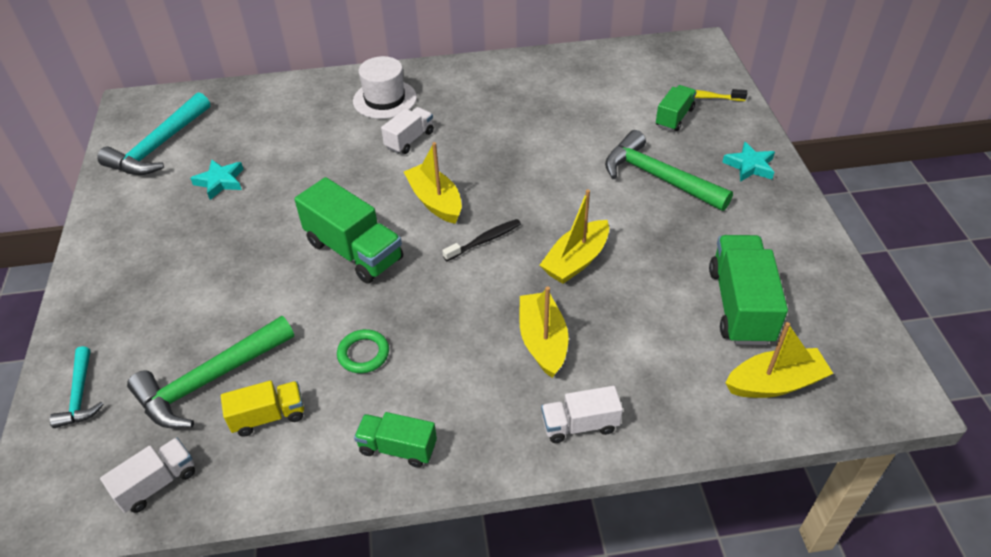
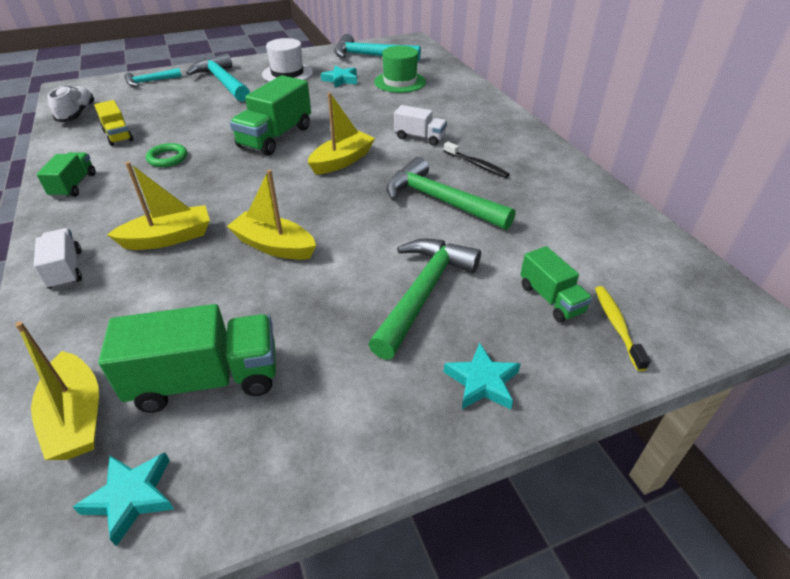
camera: 75 degrees right, 5 degrees down
(145, 302) = (222, 82): none -> turquoise hammer
(157, 483) = (77, 114): white truck -> white shoe
(209, 381) = (153, 112): green hammer -> green hammer (440, 201)
(261, 133) = (400, 82): none -> green hat
(385, 99) = (470, 118): white hat -> white hat (287, 73)
(484, 240) = (296, 191): black toothbrush -> black toothbrush (477, 165)
(674, 117) = (551, 299): green truck -> green truck turned 45 degrees clockwise
(842, 341) = (131, 497): none -> turquoise star

